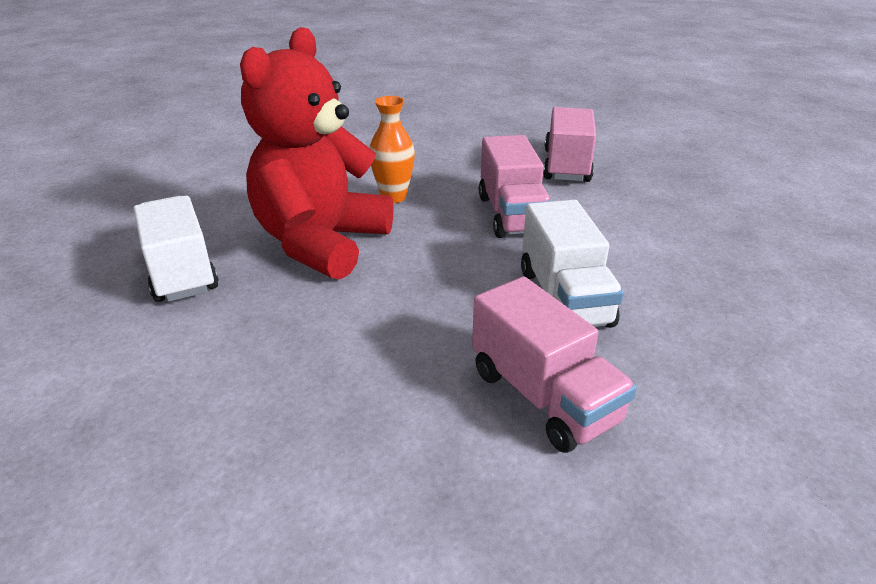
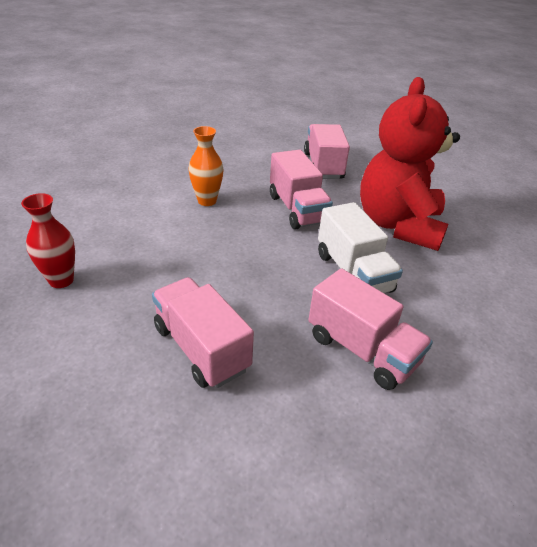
camera: 15 degrees left, 5 degrees up
(181, 271) = (61, 280): white truck -> red vase
(321, 242) = (165, 244): red teddy bear -> red teddy bear (398, 225)
(322, 367) = (201, 348): none -> pink truck

